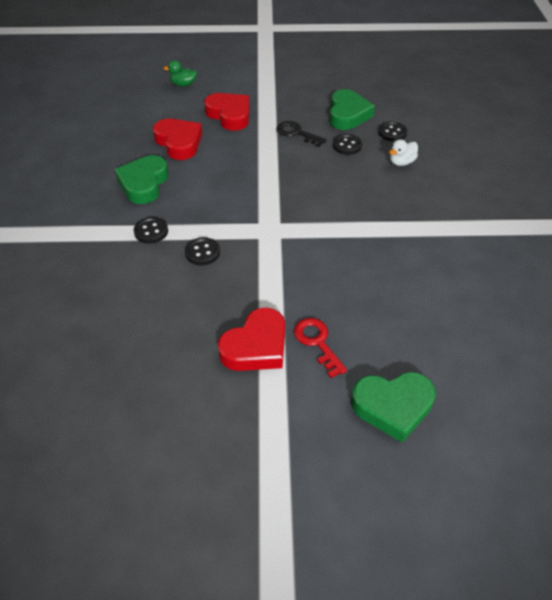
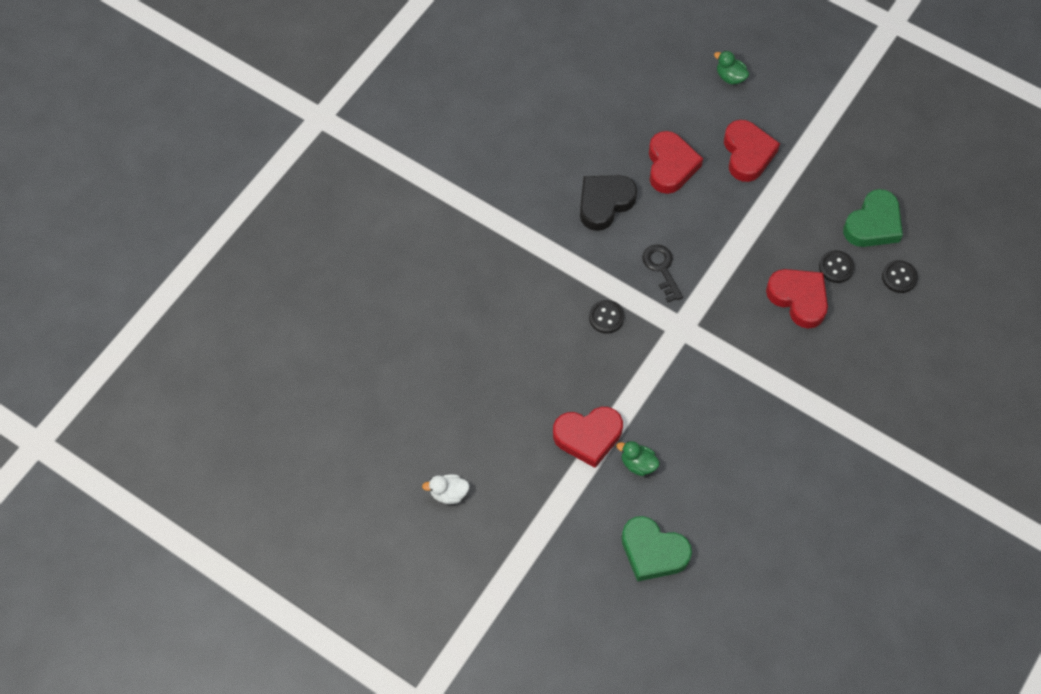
camera: 35 degrees right, 15 degrees up
(144, 184) = (604, 203): green heart -> black heart
(151, 231) = (577, 267): black button -> none
(297, 133) = (797, 220): black key -> black key (661, 269)
(317, 342) = (638, 464): red key -> green duck
(339, 173) = (798, 299): none -> red heart
(401, 162) = (873, 322): white duck -> white duck (448, 493)

